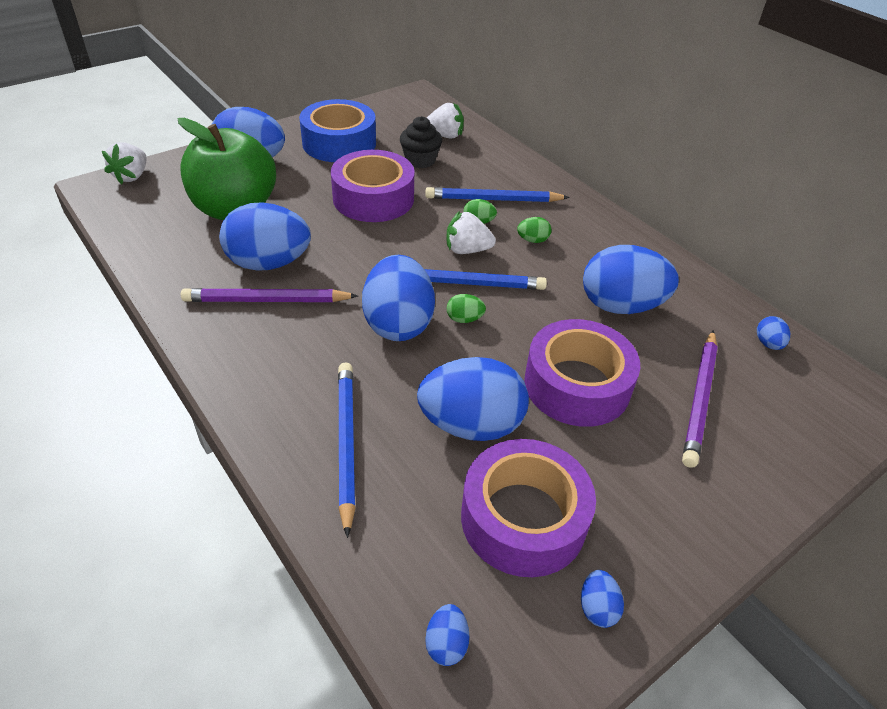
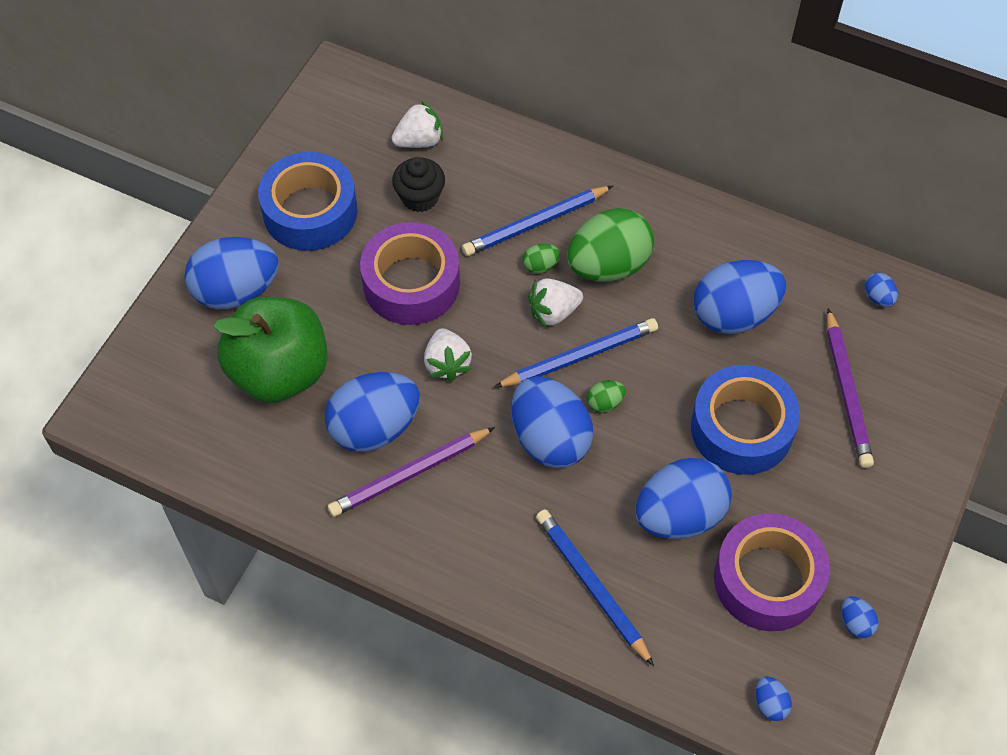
camera: 25 degrees left, 15 degrees up
(132, 176) = (123, 380): white strawberry -> white strawberry (447, 363)
(532, 240) = (608, 266): green egg -> green egg, size x2.39
(577, 385) = (741, 428): purple tape -> blue tape

